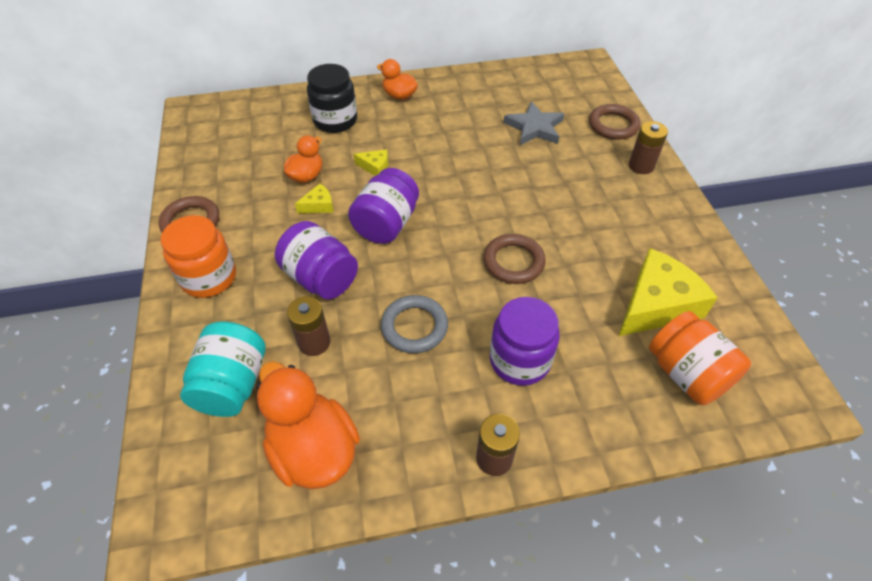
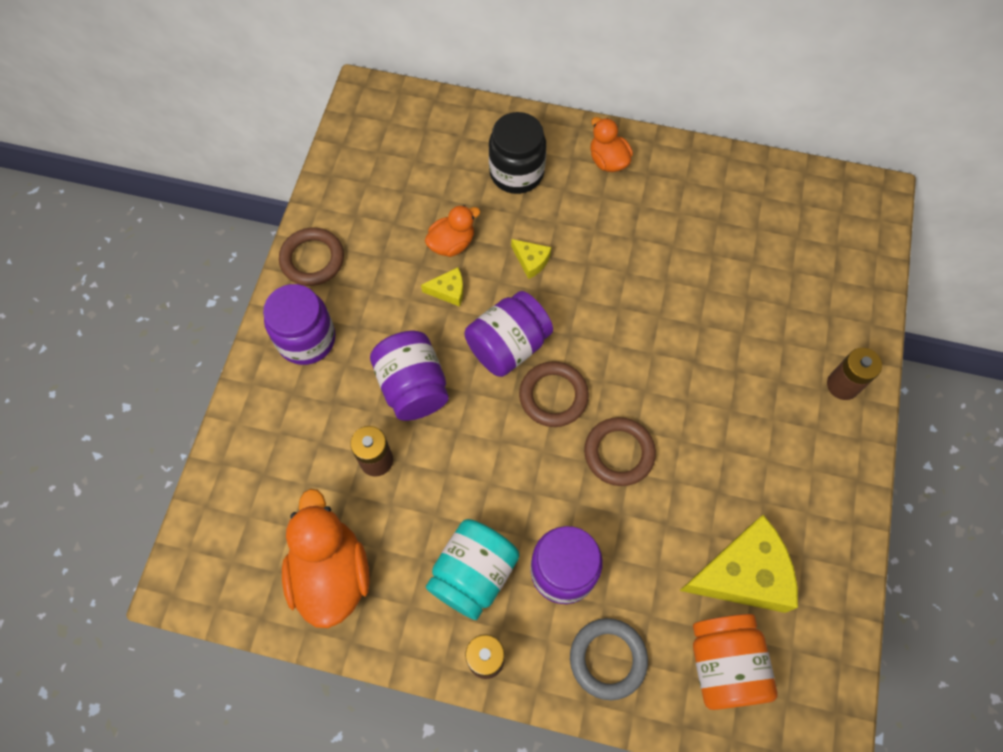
camera: 25 degrees right, 15 degrees up
(209, 277) = (306, 339): orange jar -> purple jar
(232, 384) = (286, 473): turquoise jar -> turquoise jar (473, 574)
(414, 327) = (479, 486): grey ring -> grey ring (608, 659)
(534, 128) = (745, 275): grey star -> none
(613, 125) = (846, 310): brown ring -> brown ring (553, 396)

